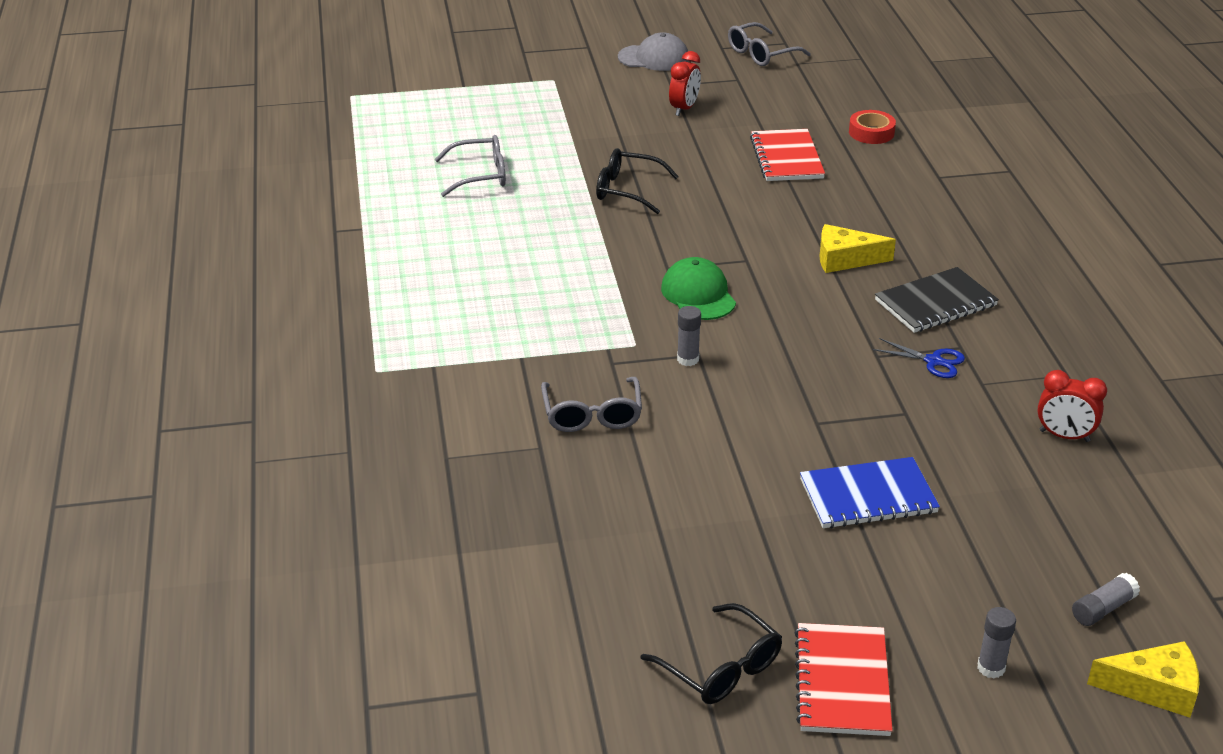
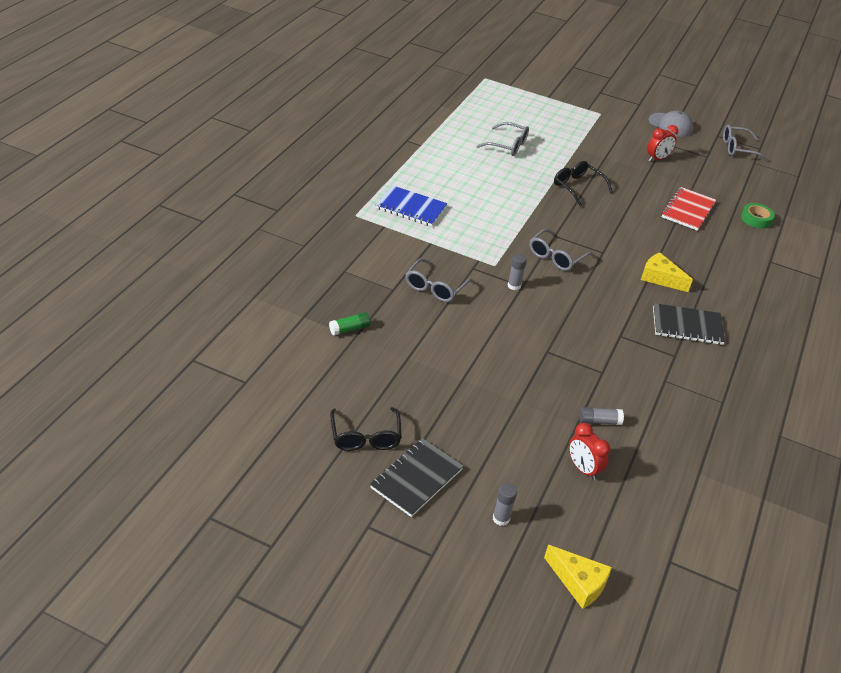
camera: 30 degrees right, 5 degrees up
(541, 534) = (349, 329): none -> green glue stick
(698, 294) = (556, 257): green cap -> grey glasses
(842, 682) = (416, 479): red notebook -> black notebook
(868, 496) = (532, 401): blue notebook -> blue notebook (411, 208)
(871, 132) = (756, 219): red tape -> green tape
(933, 361) = (650, 355): blue scissors -> none
(1064, 436) = (682, 432): red clock -> red clock (583, 469)
(1103, 609) = (597, 528): grey glue stick -> grey glue stick (599, 421)

